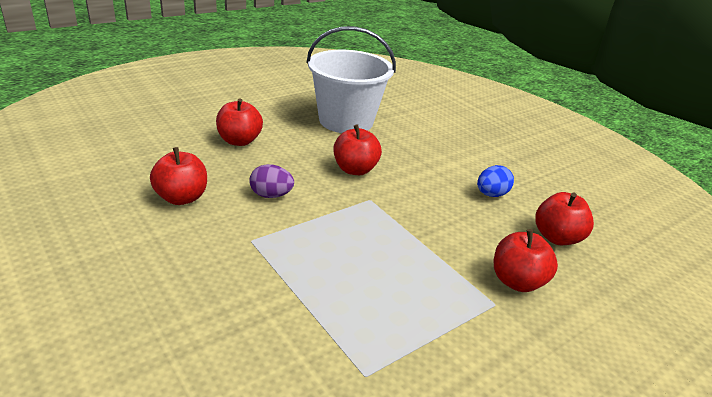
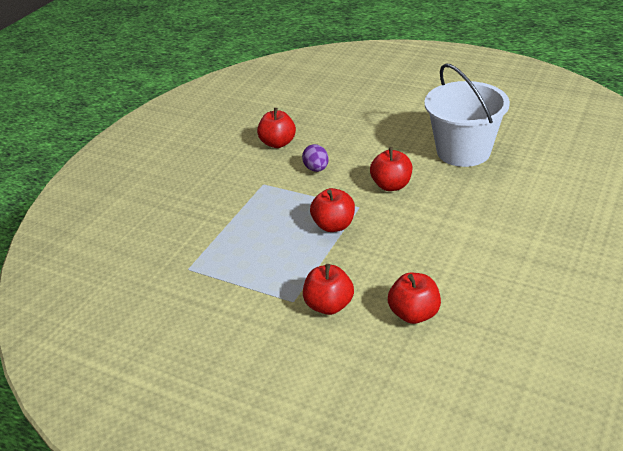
camera: 70 degrees right, 5 degrees up
(239, 141) = (366, 127): red apple -> red apple (334, 225)
(491, 194) = (440, 261): blue egg -> none

